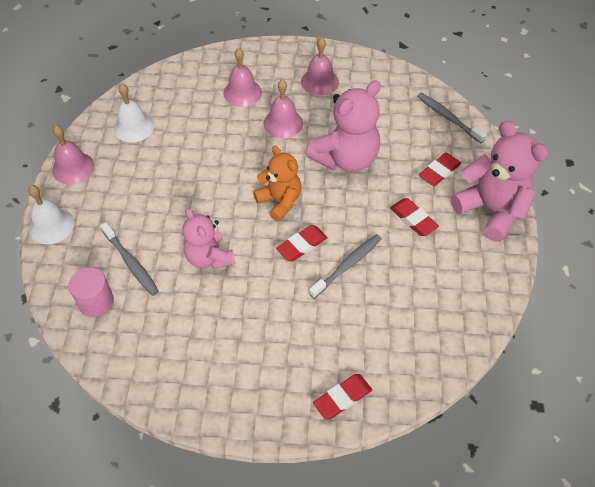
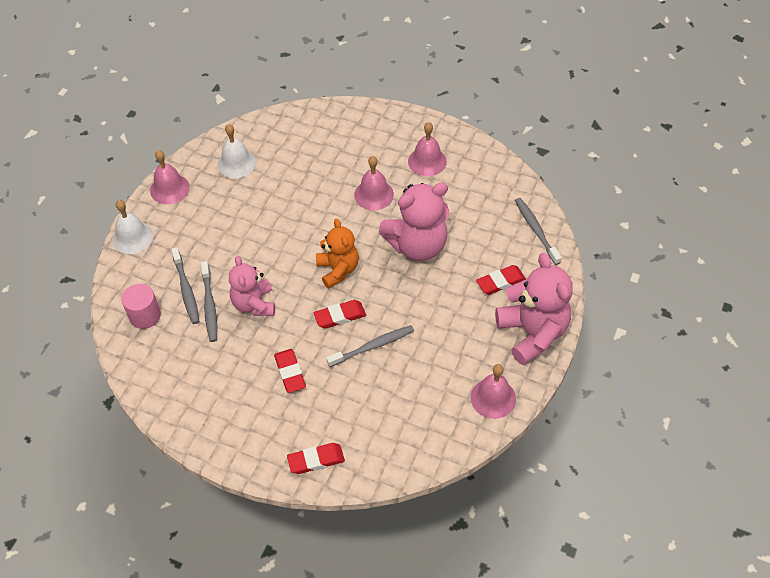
camera: 20 degrees right, 0 degrees up
(162, 272) = (209, 306): none -> grey toothbrush
(242, 92) = (349, 154): pink bell -> pink bell (493, 398)
(413, 219) = (453, 321): red eraser -> red eraser (290, 372)

